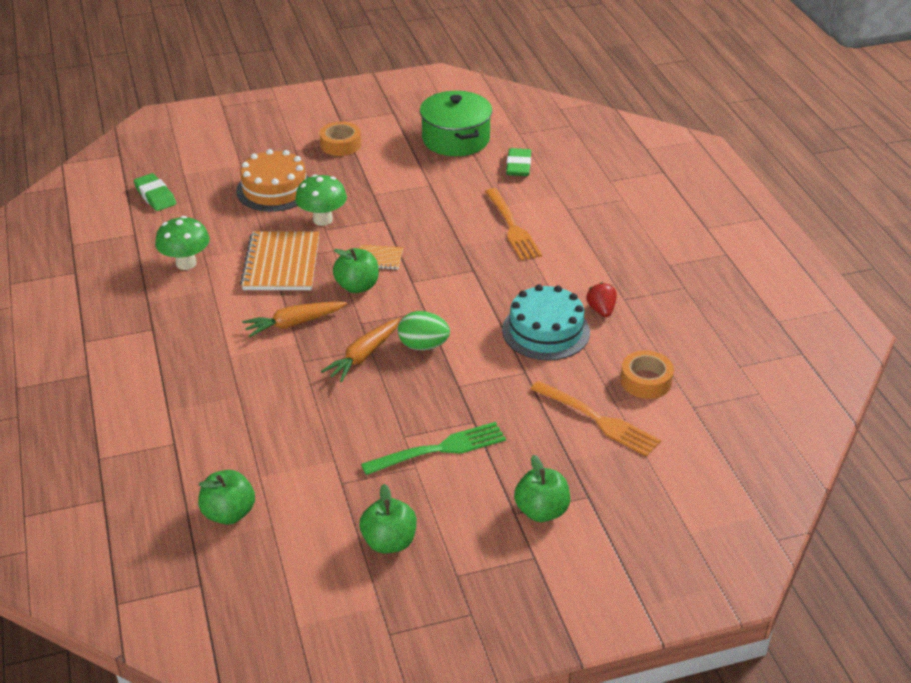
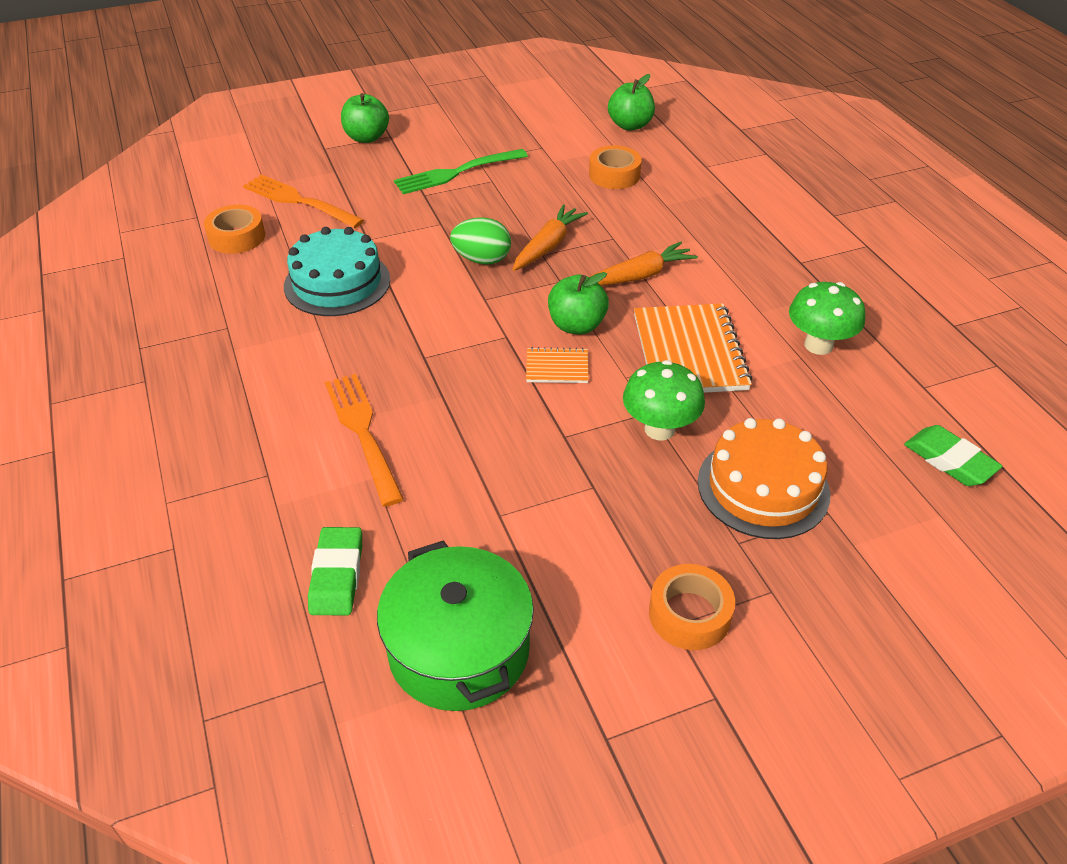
camera: 175 degrees right, 5 degrees up
(275, 436) = (614, 175): none -> orange tape
(389, 542) = (493, 115): green apple -> none
(601, 310) = (262, 311): red strawberry -> none

